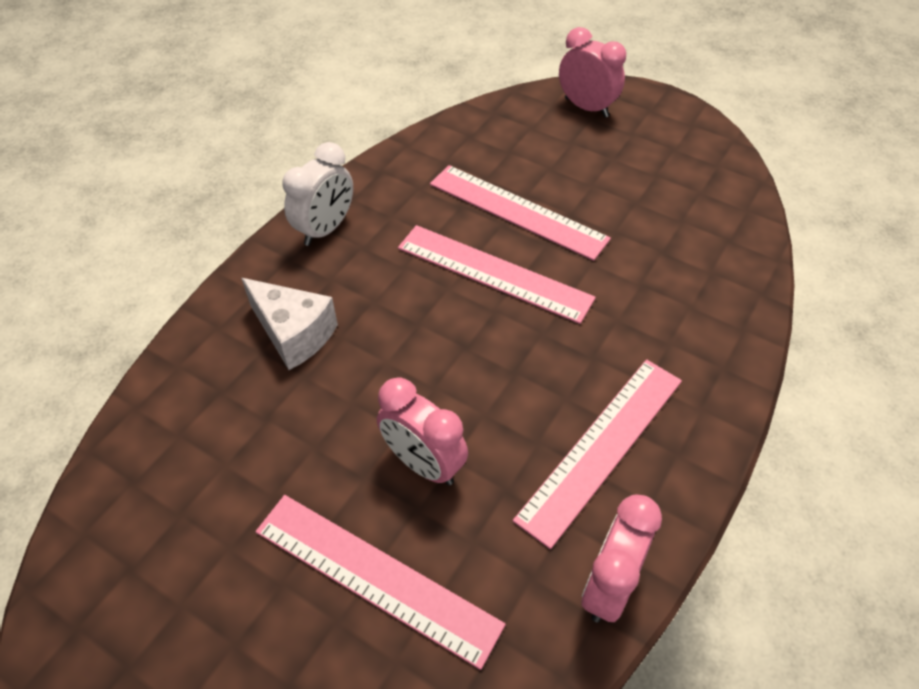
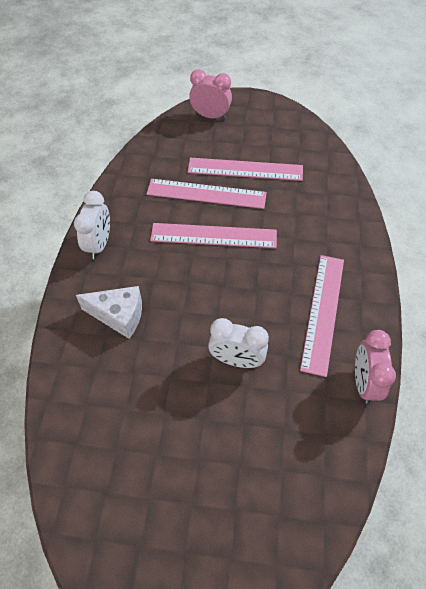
camera: 25 degrees left, 5 degrees up
(376, 576) = (246, 432): pink ruler -> pink ruler (245, 169)
(423, 463) = (236, 360): pink clock -> white clock

